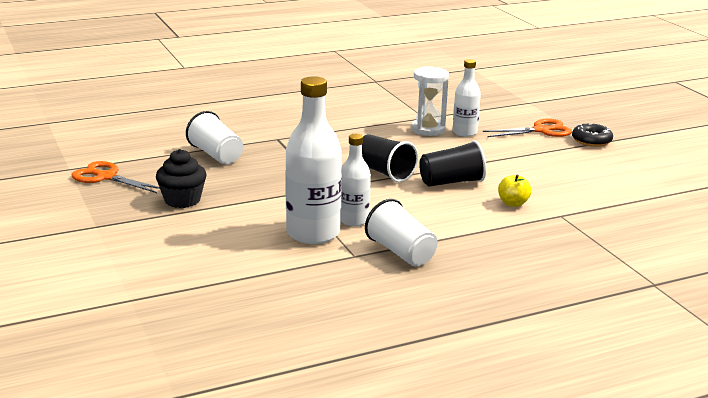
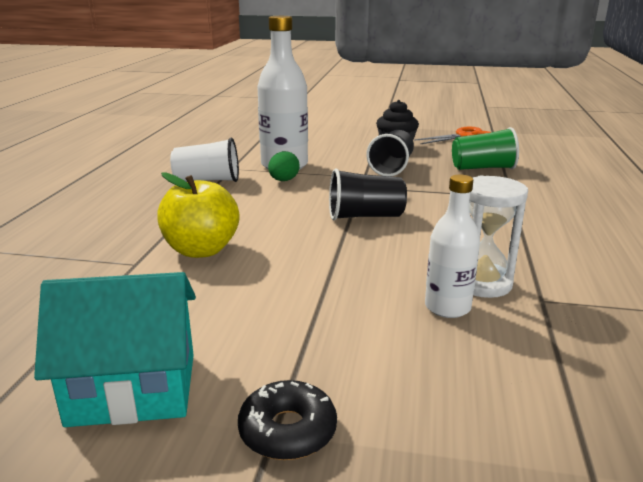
camera: 125 degrees right, 0 degrees up
(216, 155) = (483, 168): white cup -> green cup
(353, 220) = (283, 180): white bottle -> green egg
(451, 182) = (297, 239): black cup -> black cup (391, 167)
(513, 203) = (201, 250): yellow apple -> yellow apple, size x1.83
(541, 130) = (395, 392): orange scissors -> none
(627, 171) = (133, 388): none -> turquoise house

